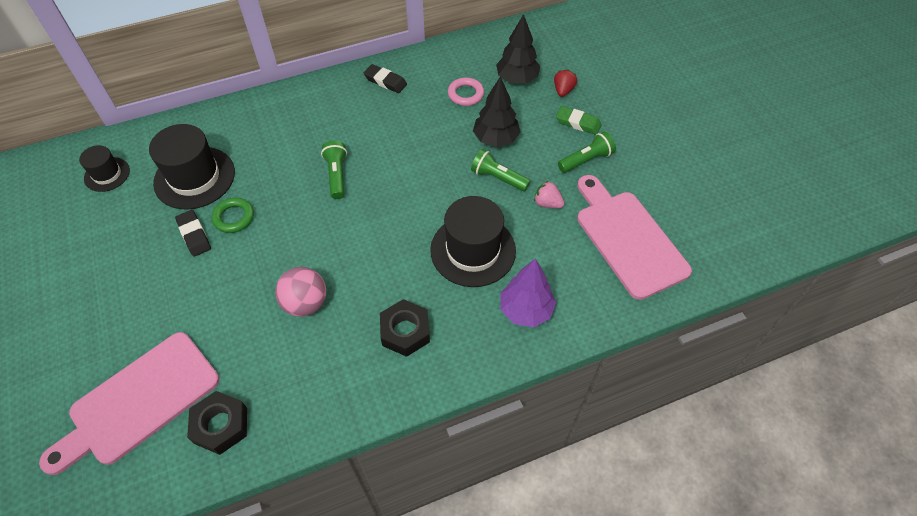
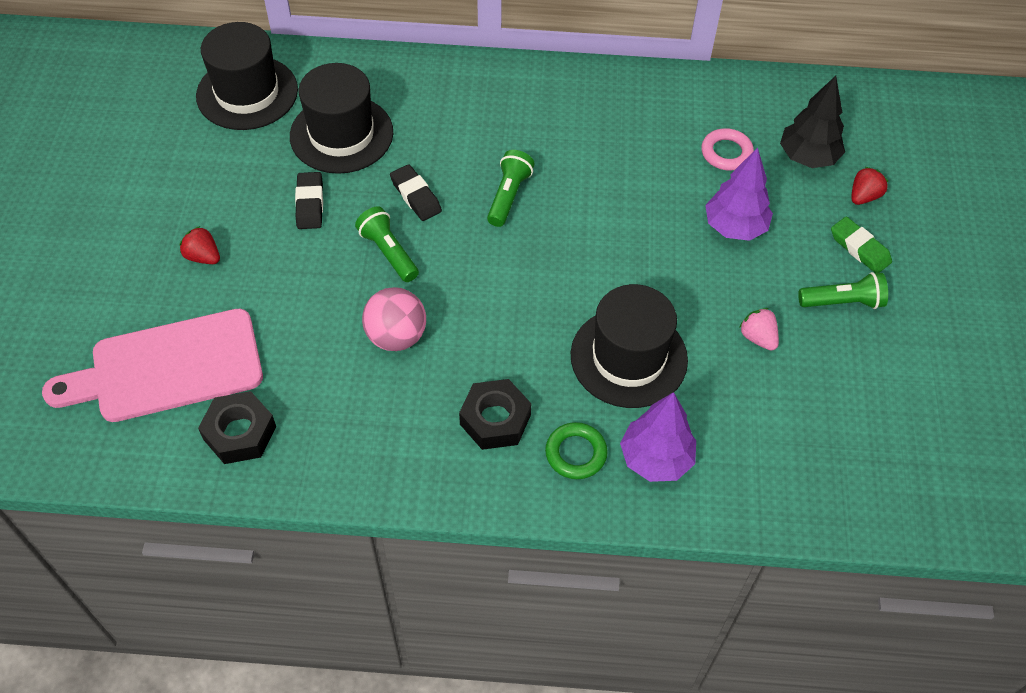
camera: 25 degrees right, 0 degrees up
(107, 174) = (247, 93): black hat -> black hat, size x1.80
(128, 306) = (203, 257): none -> red strawberry
(234, 217) = (363, 200): green ring -> green ring (576, 453)
(385, 81) = (630, 97): black eraser -> black eraser (416, 196)
(496, 139) = (735, 227): black tree -> purple tree
(498, 178) = (710, 279): green flashlight -> green flashlight (388, 252)
(628, 239) = (841, 428): pink cutting board -> none

